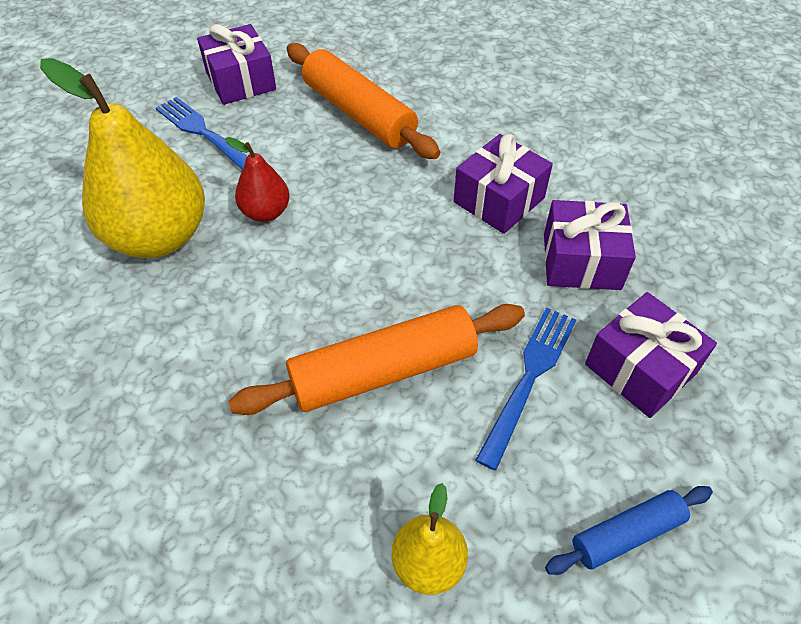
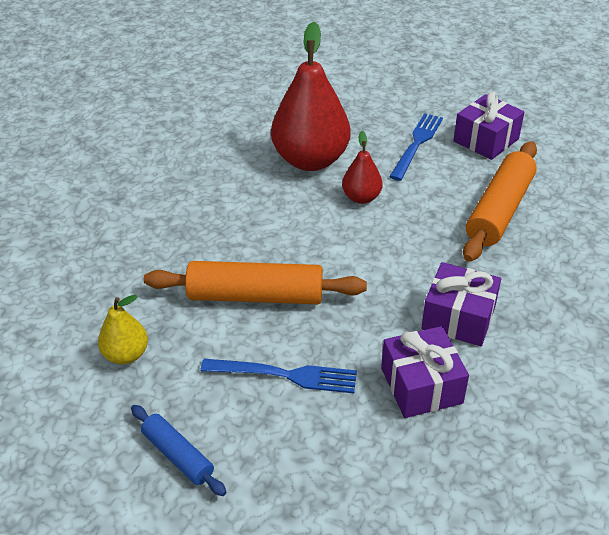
camera: 70 degrees right, 10 degrees down
(159, 237) = (311, 160): yellow pear -> red pear
(383, 371) = (255, 296): orange rolling pin -> orange rolling pin turned 45 degrees counterclockwise
(640, 369) = (326, 443): purple gift -> none

